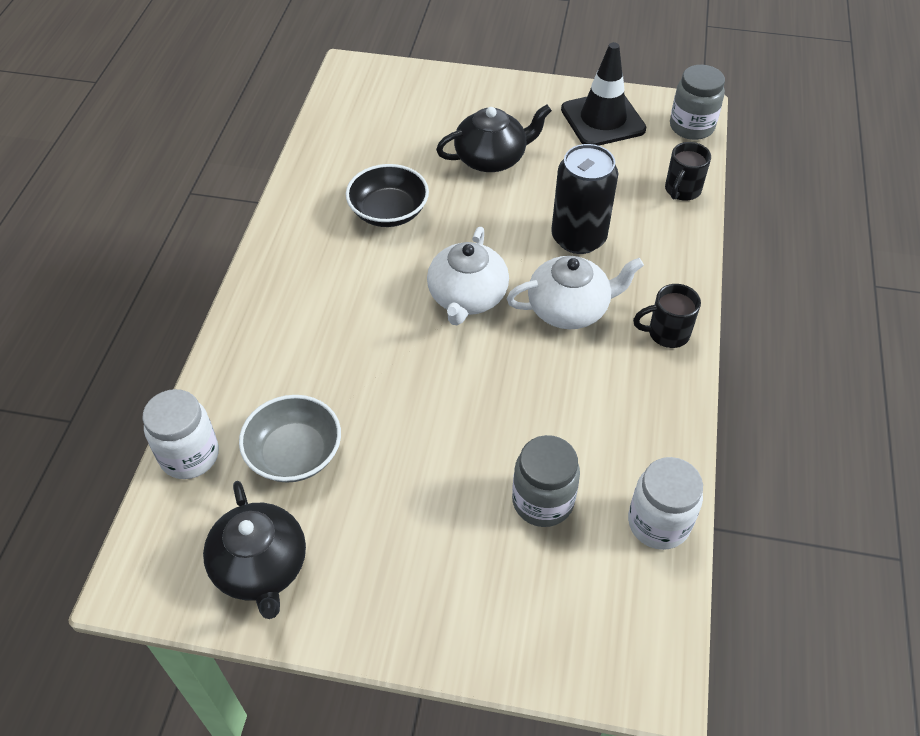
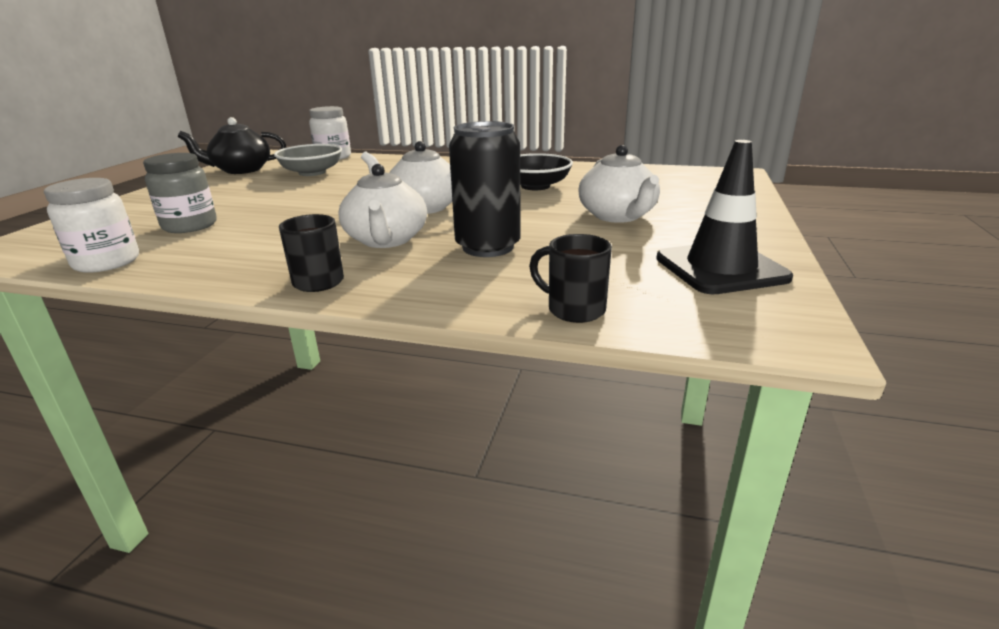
camera: 95 degrees right, 25 degrees down
(491, 158) = (618, 216): black teapot -> white teapot
(691, 127) = (742, 331): grey jar -> none

